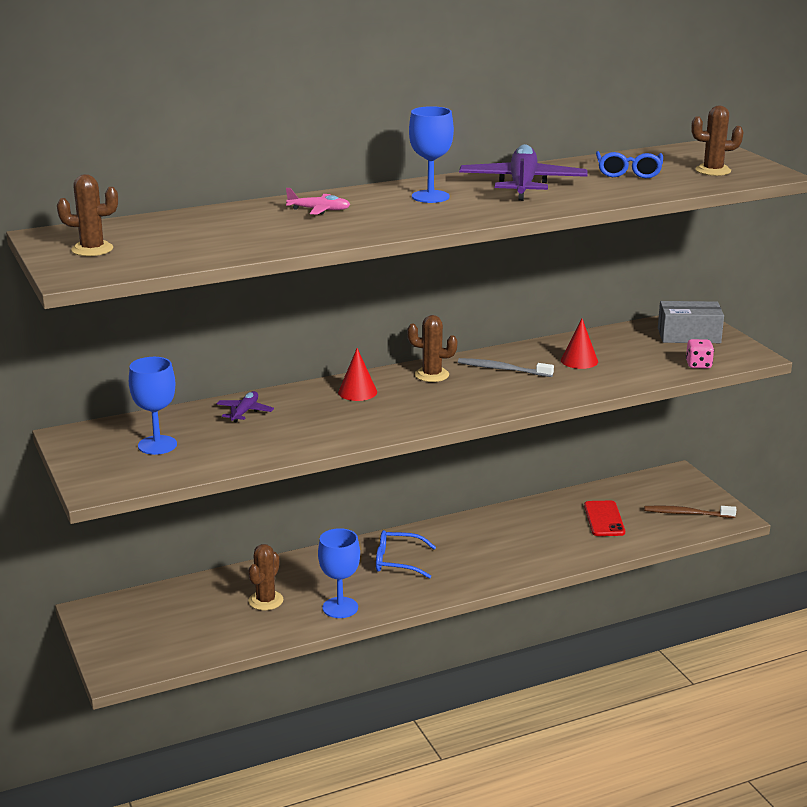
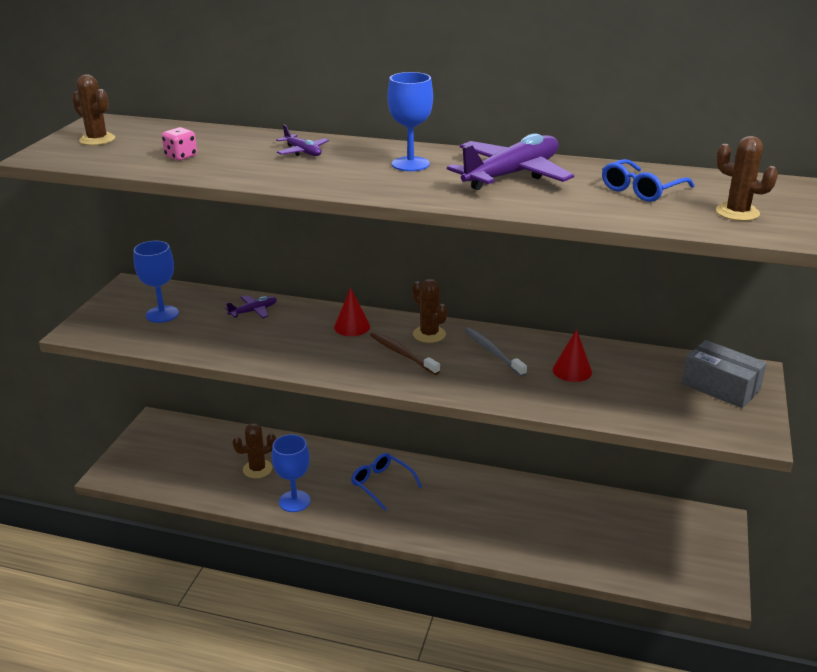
camera: 40 degrees right, 5 degrees up
(319, 210) = (303, 152): pink plane -> purple plane
(604, 519) = (592, 531): red phone -> none
(687, 514) = (677, 565): brown toothbrush -> brown toothbrush (402, 354)
(698, 365) = (681, 422): pink dice -> pink dice (181, 156)

